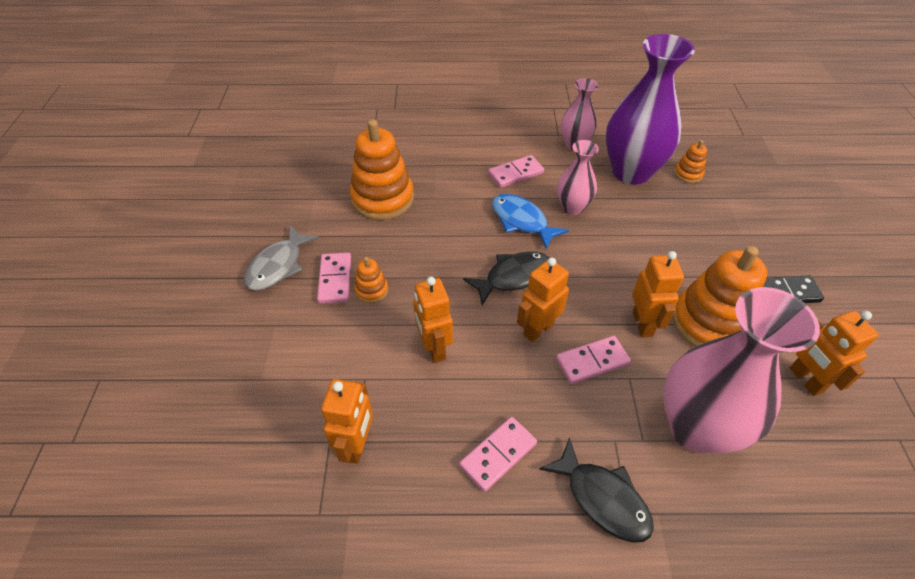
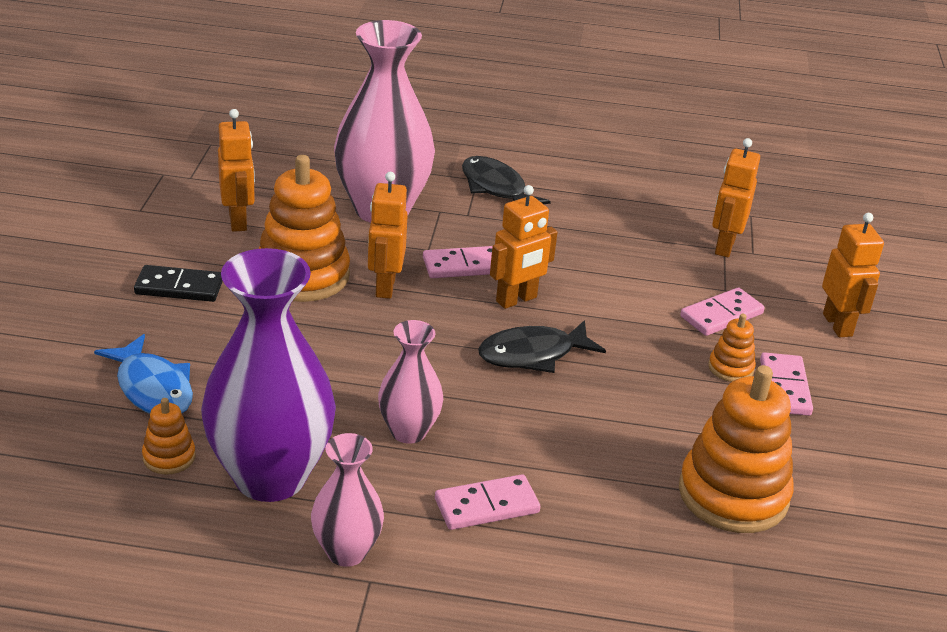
camera: 175 degrees left, 15 degrees down
(278, 266) = (873, 416): grey fish -> none
(434, 348) = (646, 302): orange robot -> orange robot (838, 325)
(498, 454) = (585, 222): pink domino -> pink domino (721, 315)
(522, 221) = (499, 423): blue fish -> blue fish (152, 388)

